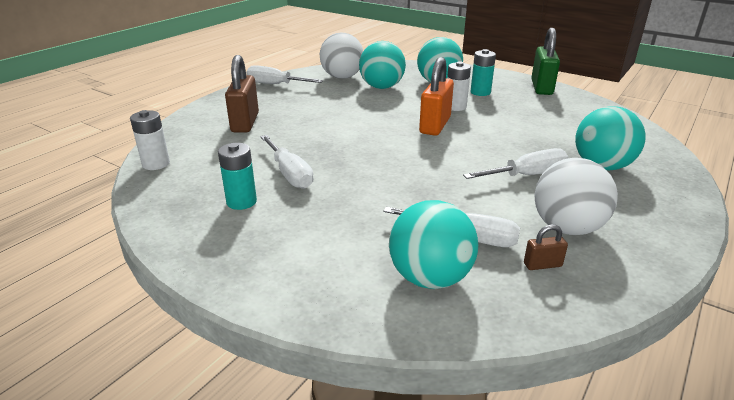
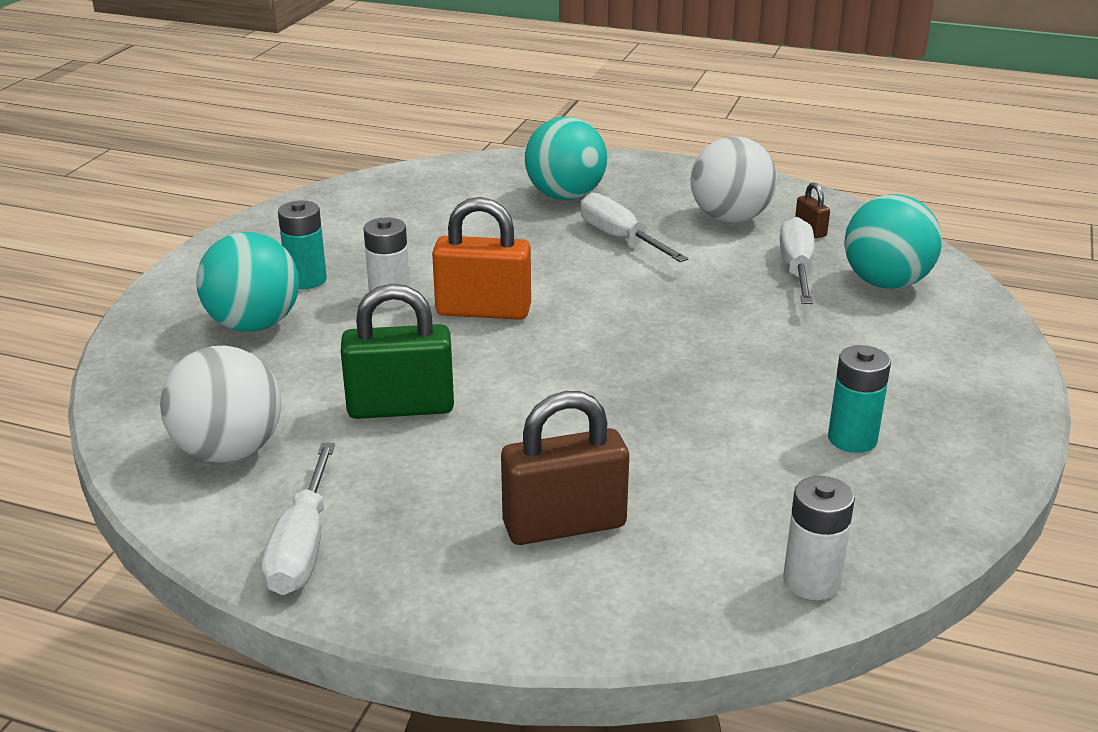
camera: 105 degrees left, 0 degrees up
(289, 173) = (739, 416): white screwdriver -> none
(381, 87) = (295, 386): turquoise ball -> none
(541, 87) = (269, 228): green padlock -> green padlock (401, 407)

